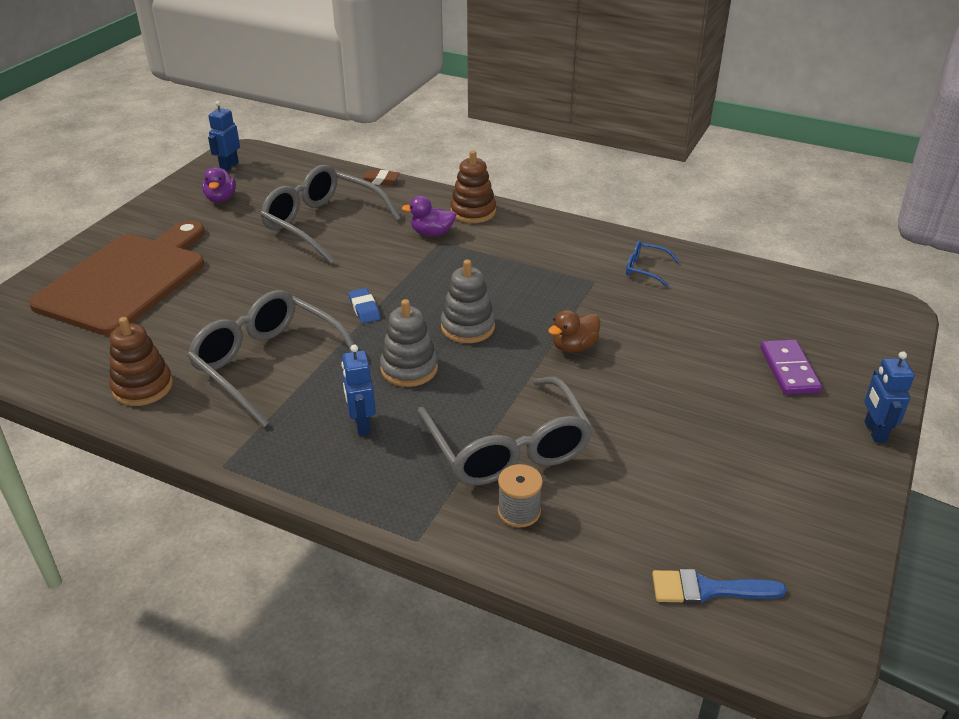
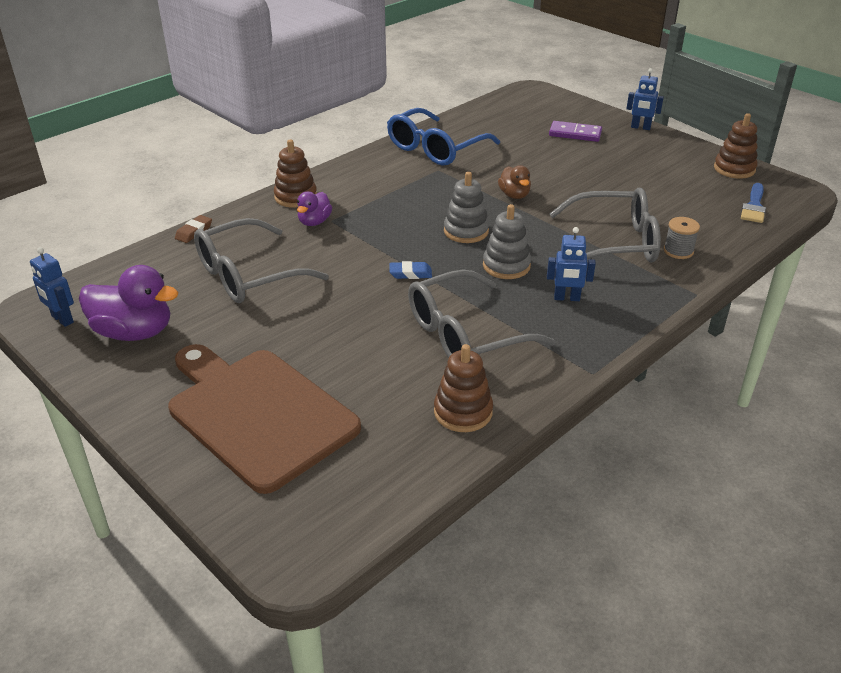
camera: 70 degrees left, 0 degrees up
(221, 198) = (134, 332): purple duck -> purple duck, size x1.76
(645, 269) = (435, 149): blue glasses -> blue glasses, size x2.25
(822, 556) = (734, 169): none -> brown stacking toy

